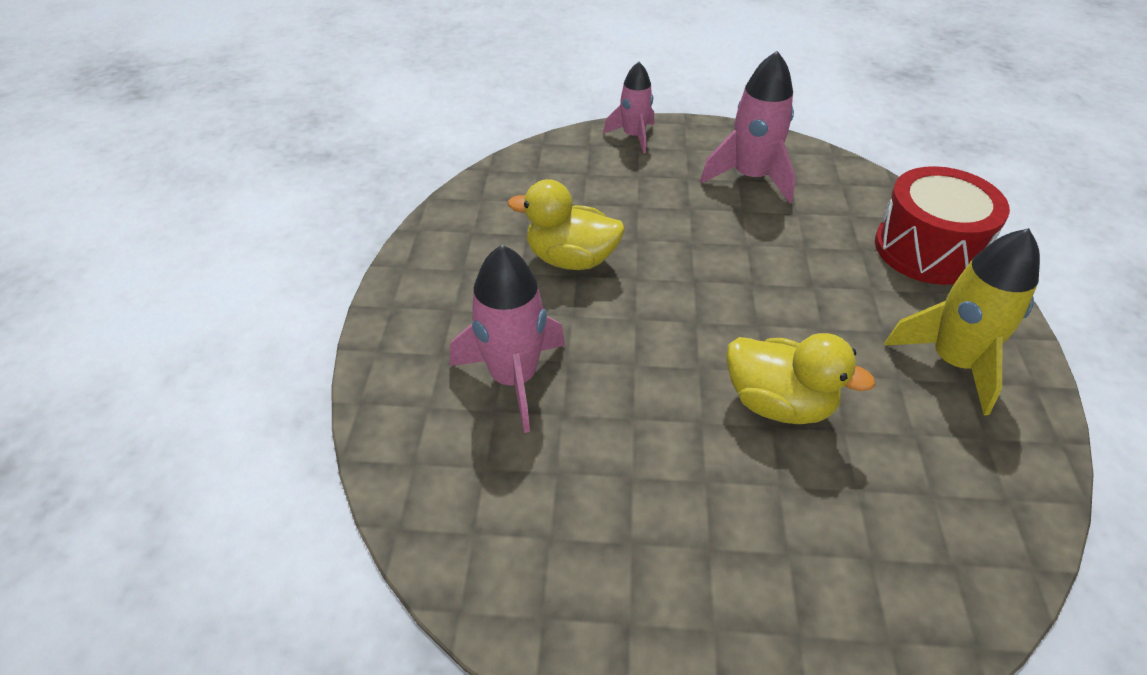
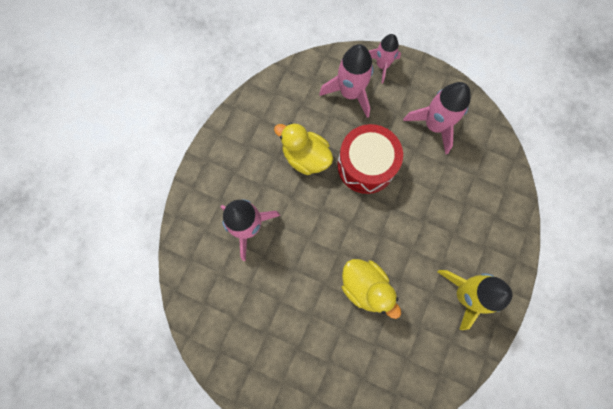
camera: 20 degrees right, 30 degrees up
(602, 173) = (350, 93): none -> pink rocket
(927, 249) = (502, 216): red drum -> red drum (366, 165)

